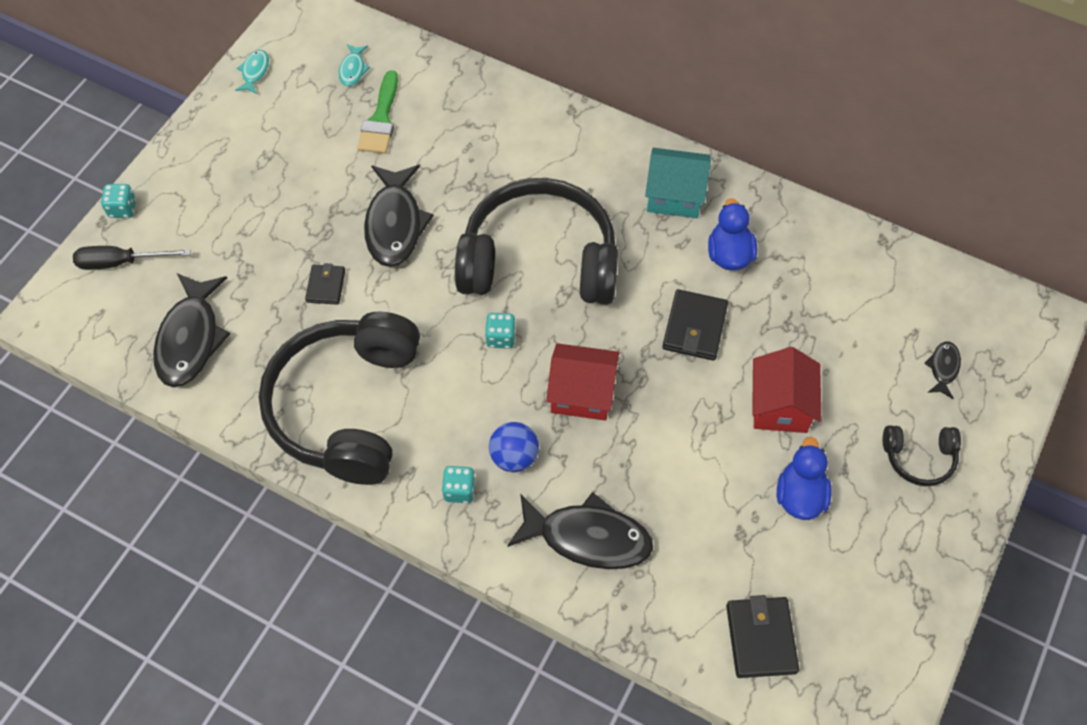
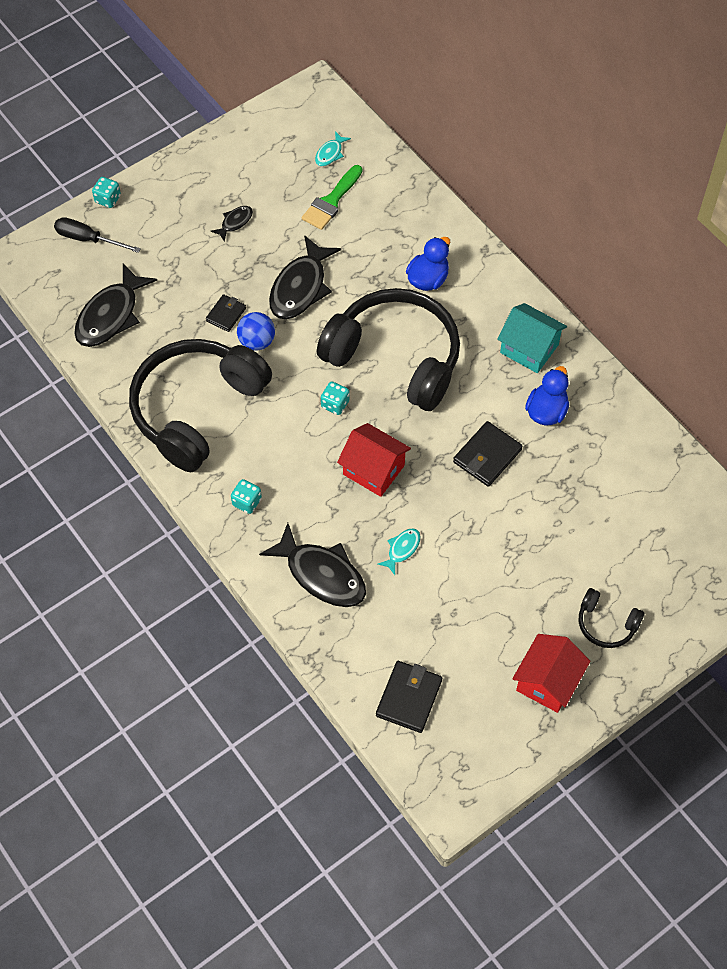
camera: 25 degrees right, 0 degrees up
(254, 72) = (254, 128): turquoise fish -> turquoise fish (402, 549)
(514, 457) = (299, 495): blue ball -> blue ball (257, 341)
(780, 406) = (520, 541): red house -> red house (547, 681)
(799, 495) = (496, 612): blue duck -> blue duck (428, 279)
(943, 368) = (667, 566): black fish -> black fish (235, 222)

